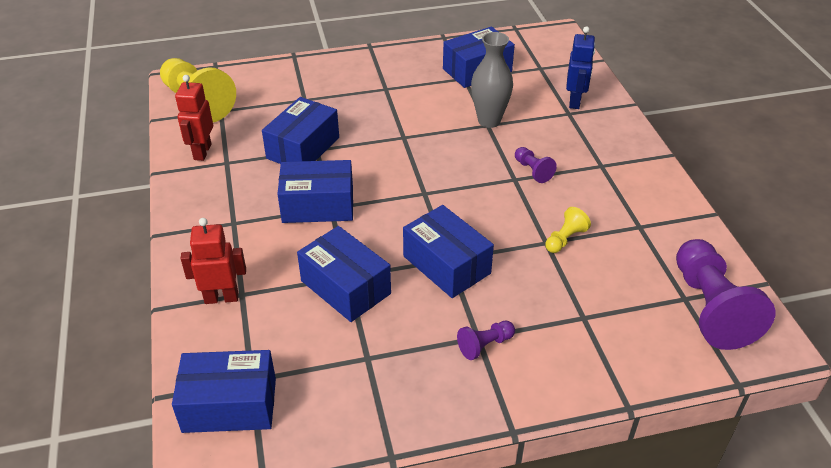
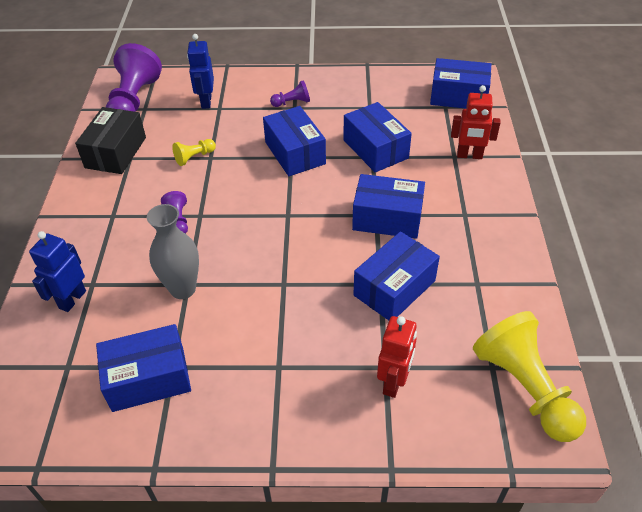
camera: 165 degrees left, 5 degrees up
(202, 152) = (506, 302): red robot -> red robot (394, 382)
(609, 325) = (206, 102): none -> blue robot
(662, 230) = (116, 152): none -> black box

